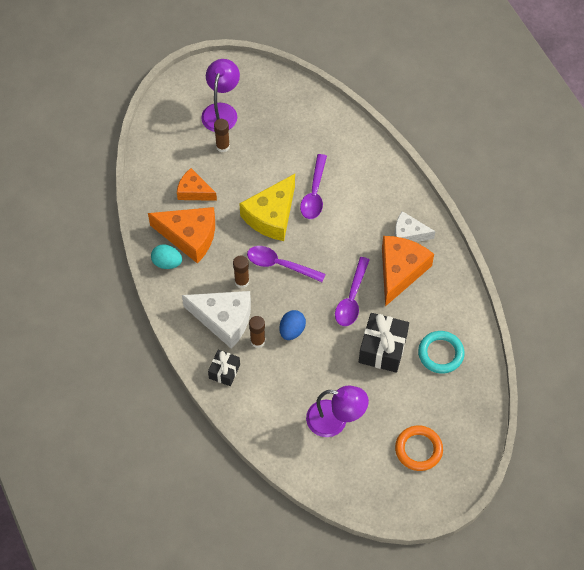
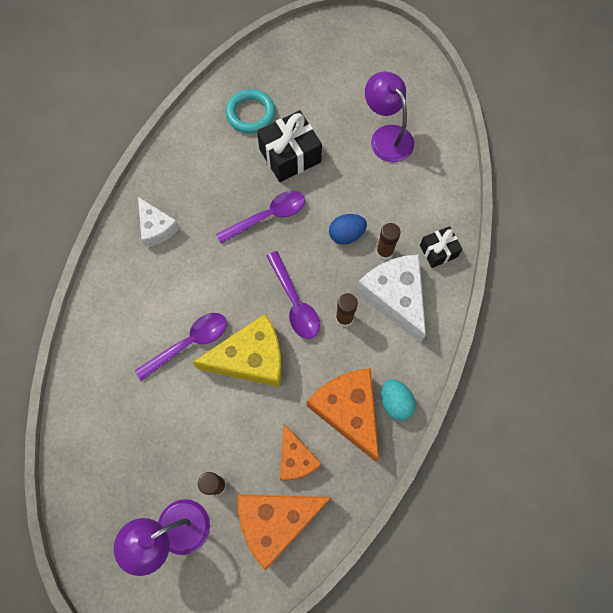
camera: 135 degrees left, 10 degrees up
(400, 271) = (202, 203): orange cheese -> orange cheese (276, 520)
(418, 449) = (347, 66): orange ring -> none

